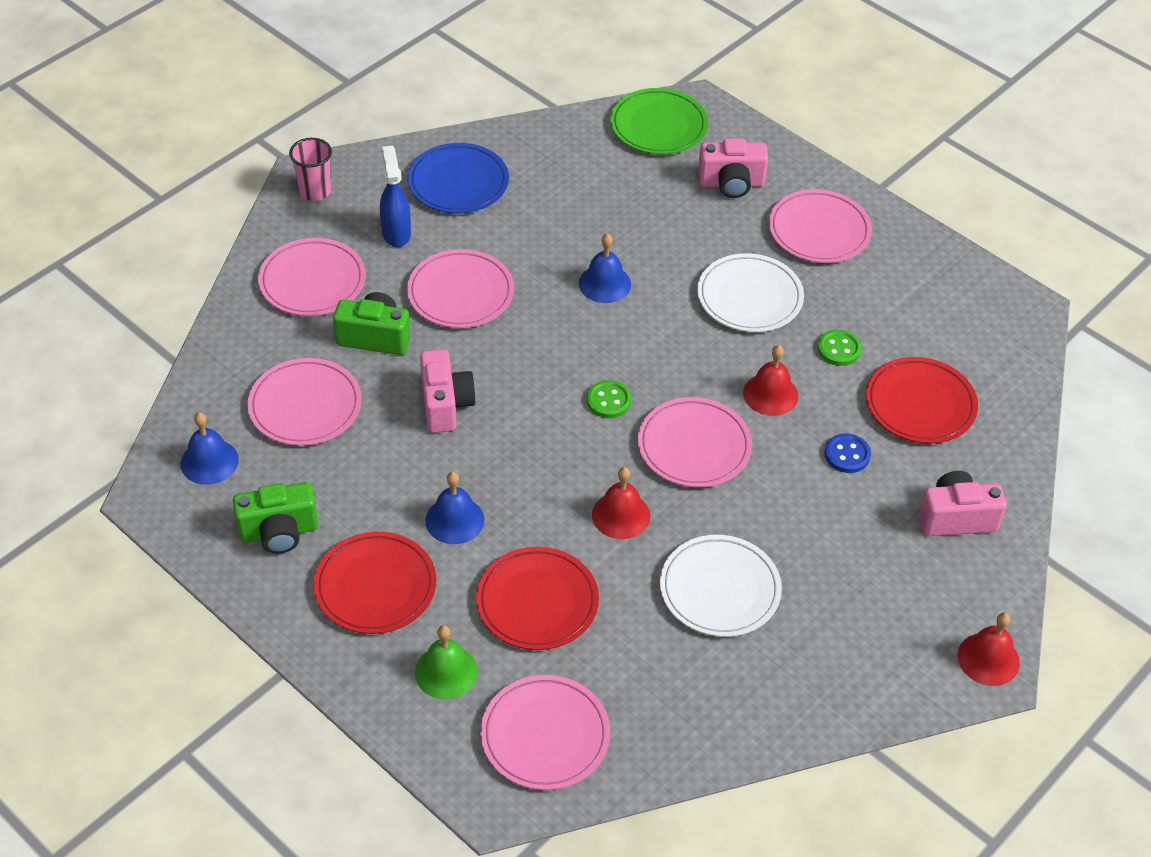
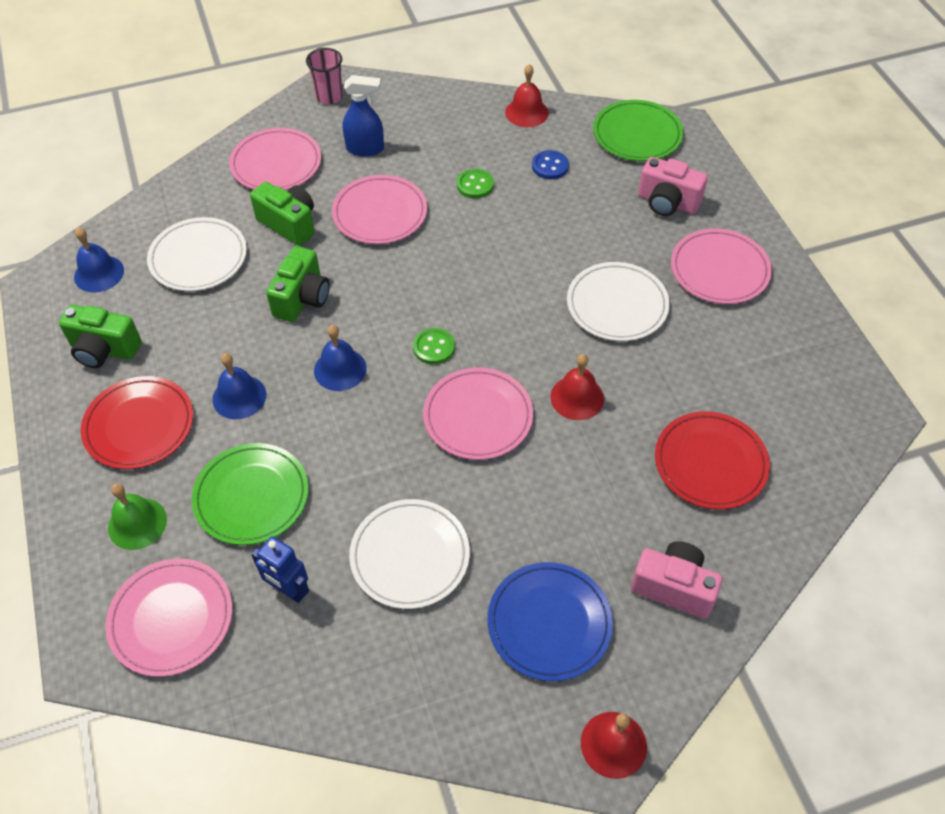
camera: 30 degrees right, 5 degrees up
(305, 406) = (198, 258): pink plate -> white plate
(396, 233) = (365, 149): blue spray bottle -> blue spray bottle turned 75 degrees clockwise
(445, 404) = (302, 298): pink camera -> green camera
(458, 183) = (441, 126): blue plate -> blue plate (549, 623)
(537, 602) = (251, 496): red plate -> green plate
(604, 283) = (500, 248): blue bell -> blue bell (340, 369)
(621, 515) = (373, 451): red bell -> red bell (526, 112)
(633, 664) = (288, 590): none -> blue robot
(839, 349) = (667, 381): green button -> green button (475, 185)
(847, 455) = (609, 481): blue button -> blue button (550, 166)

